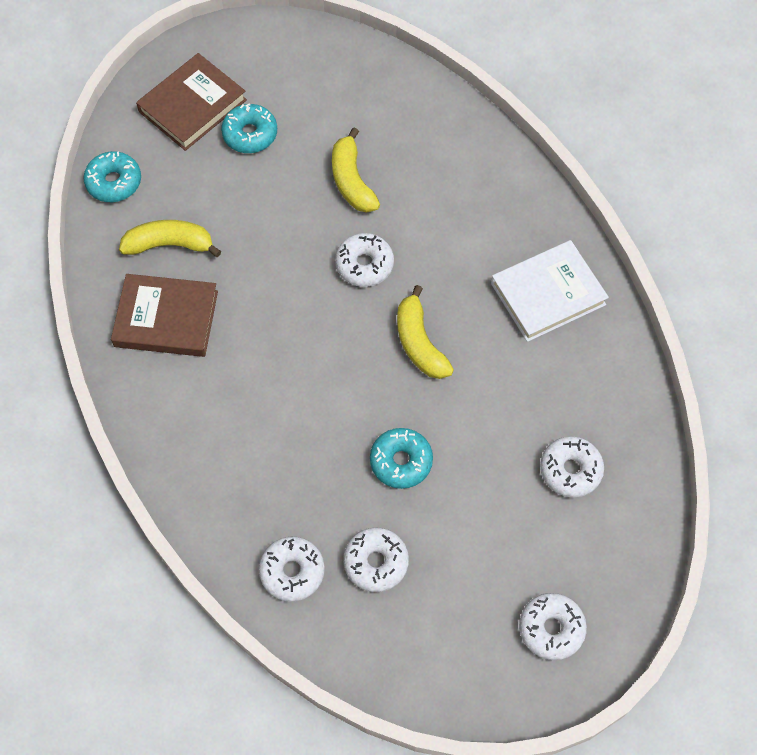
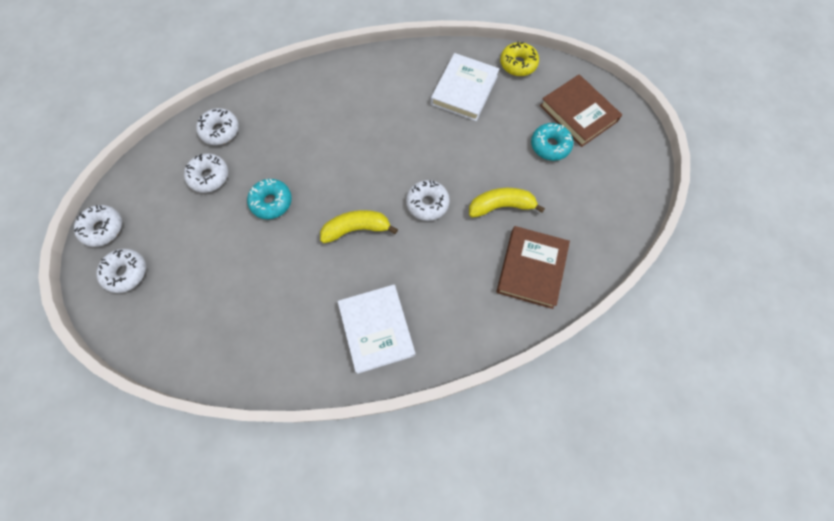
camera: 100 degrees right, 5 degrees up
(114, 182) = (518, 64): turquoise donut -> yellow donut
(166, 318) = (409, 83): brown book -> brown book (531, 268)
(170, 244) = (464, 90): yellow banana -> white book
(570, 470) = (230, 312): white donut -> white donut (103, 228)

